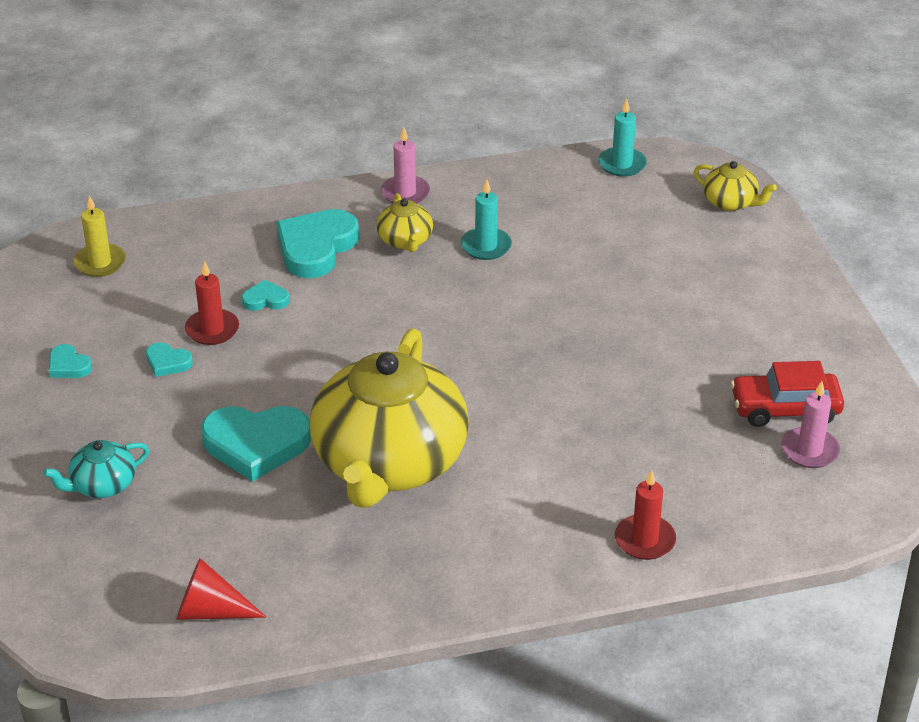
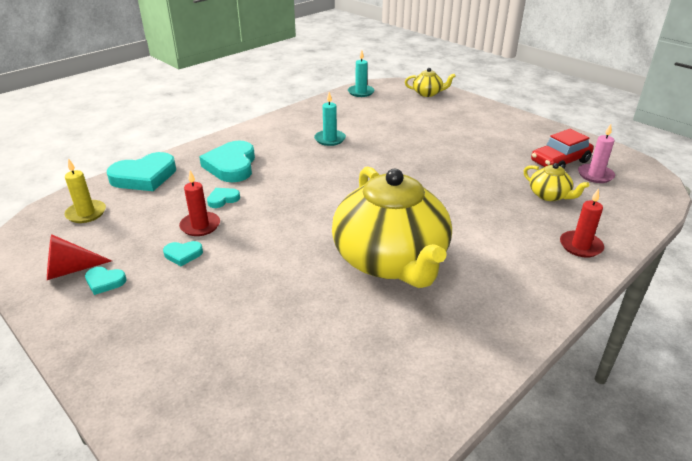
camera: 30 degrees left, 5 degrees down
(102, 485) = (195, 355): turquoise teapot -> none
(210, 611) = (367, 417): red cone -> red cone (70, 270)
(256, 445) = (292, 282): turquoise heart -> turquoise heart (144, 177)
(405, 193) = (260, 129): pink candle -> none
(405, 241) = (282, 148): yellow teapot -> yellow teapot (549, 195)

